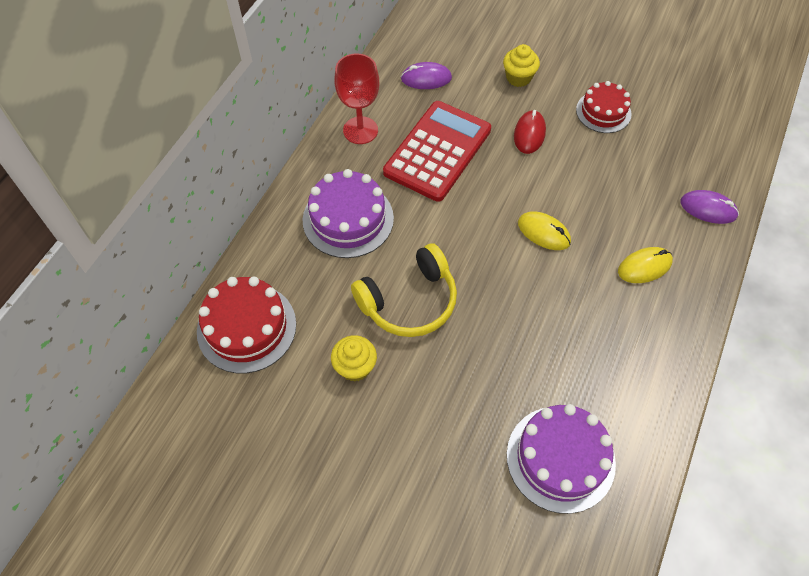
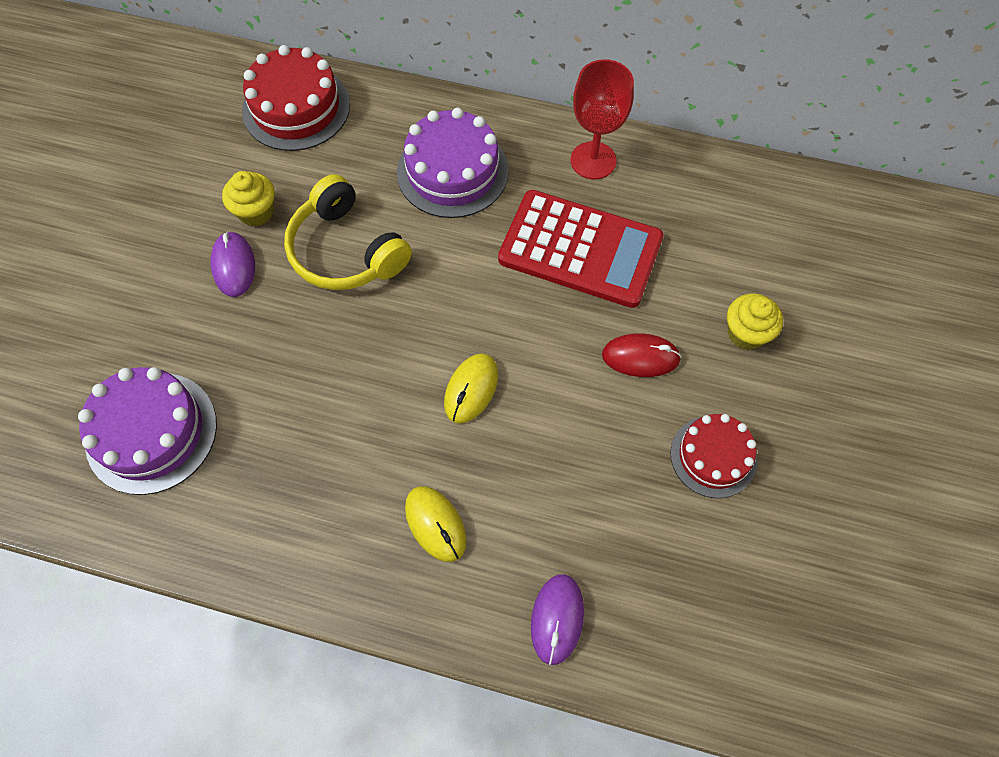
camera: 80 degrees right, 5 degrees up
(426, 78) = (706, 219): purple mouse -> purple mouse (234, 266)

